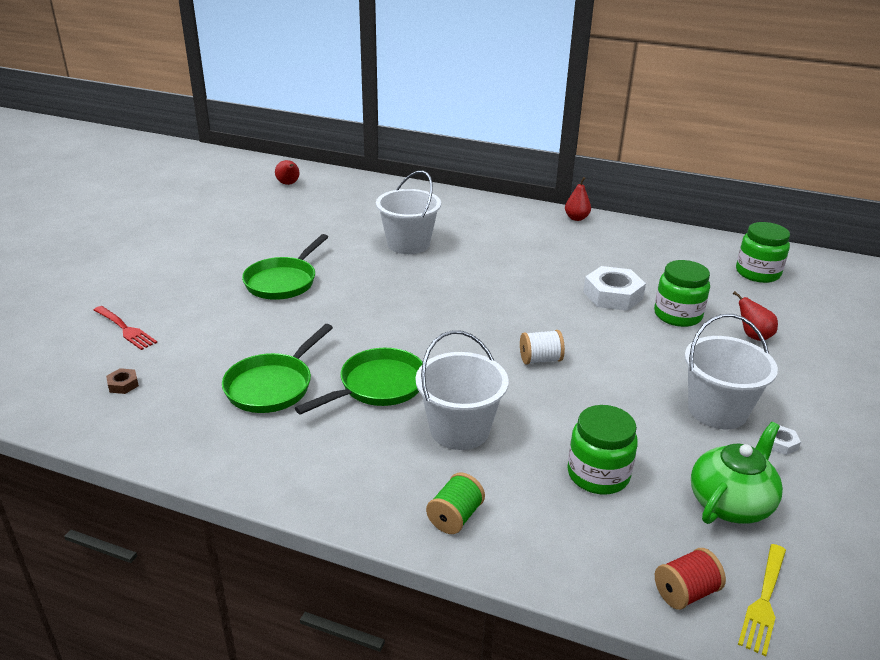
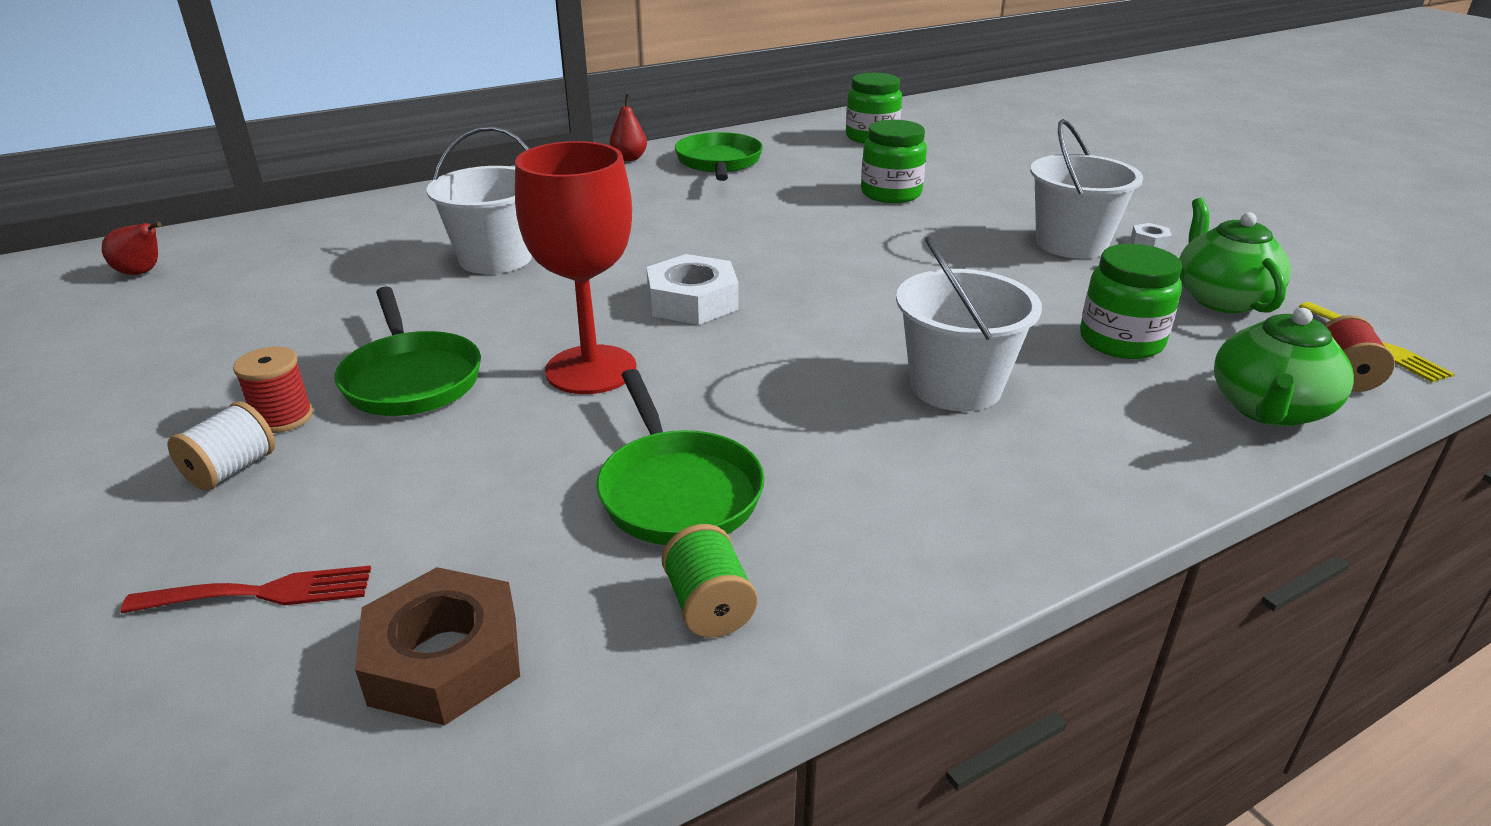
camera: 50 degrees left, 0 degrees up
(123, 384) = (445, 659): brown nut -> brown nut, size x2.23
(226, 272) = (283, 417): none -> red spool
(342, 318) = (591, 370): none -> red goblet
(378, 386) = (794, 405): green pan -> green pan (719, 163)
(455, 517) = (1126, 457): green spool -> green spool (709, 606)
(540, 359) = (875, 286): white spool -> white spool (231, 470)
(586, 564) = (1268, 409): none -> green teapot
(613, 295) = (809, 204): white nut -> white nut (692, 301)
(753, 336) = (970, 181): red pear -> none

